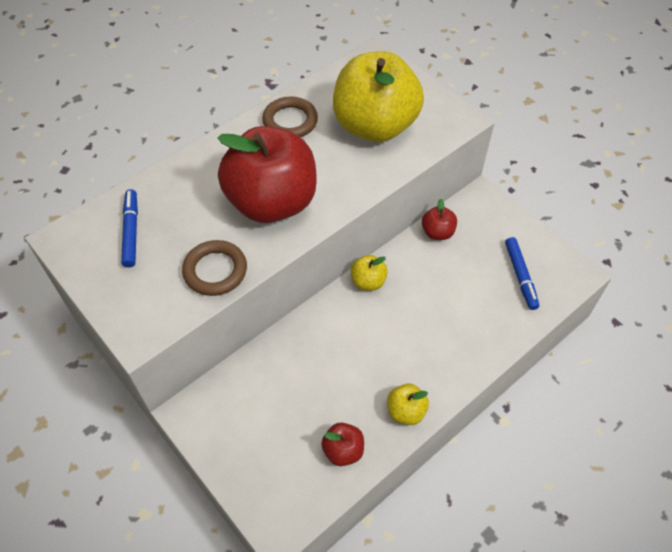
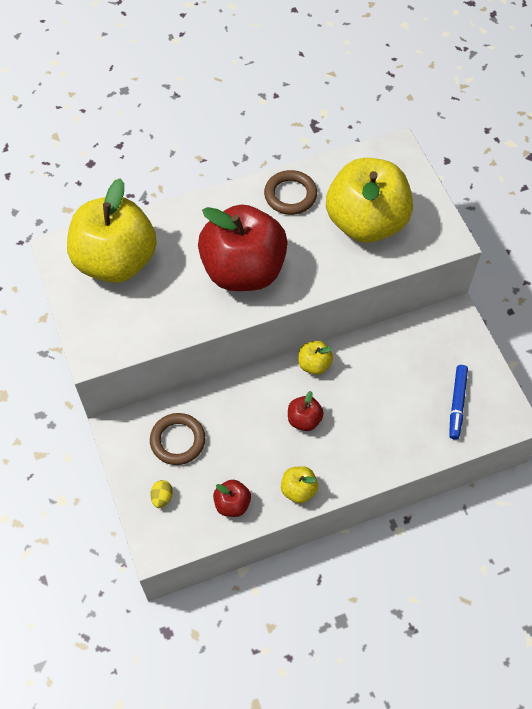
camera: 20 degrees right, 5 degrees up
(131, 231) = (116, 261): blue marker -> yellow apple
(215, 271) = (172, 318): brown ring -> brown ring (177, 440)
(264, 470) = (162, 497): none -> yellow egg
(437, 232) = (398, 338): red apple -> red apple (304, 420)

